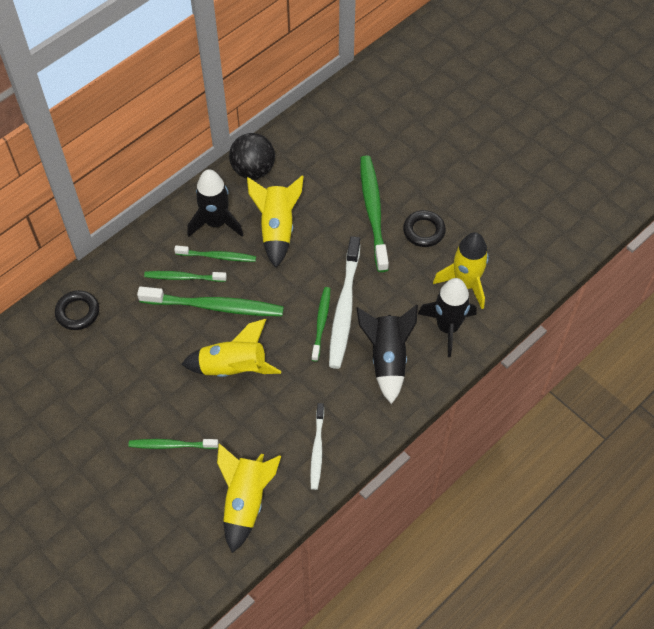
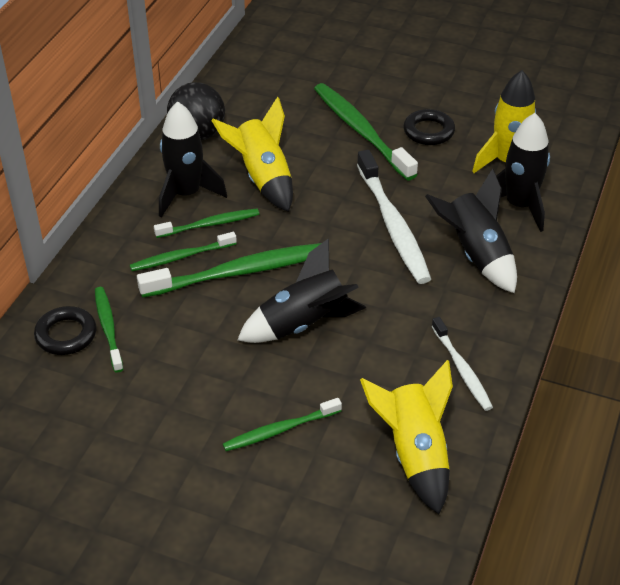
camera: 25 degrees left, 15 degrees down
(233, 368) = (303, 324): yellow rocket -> black rocket
(321, 322) = (376, 247): green toothbrush -> green toothbrush (108, 328)

